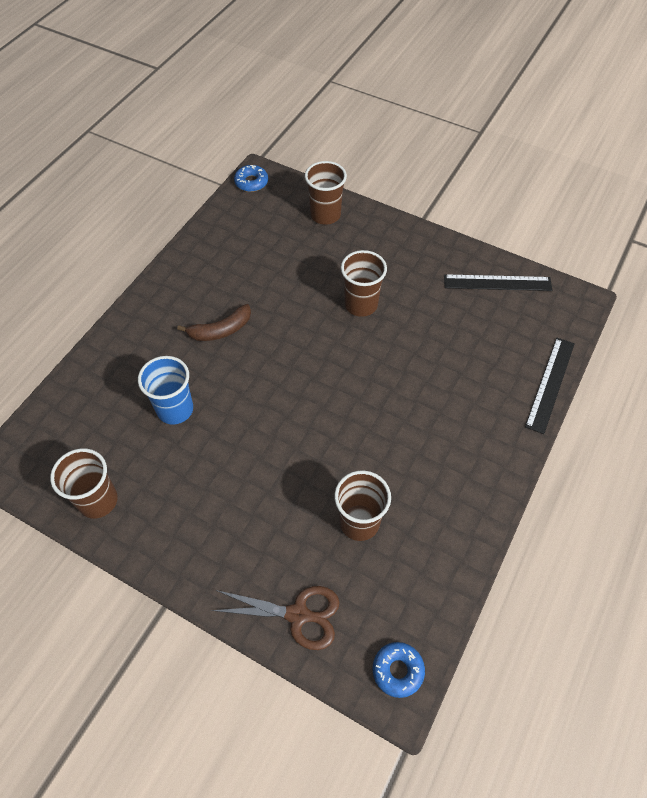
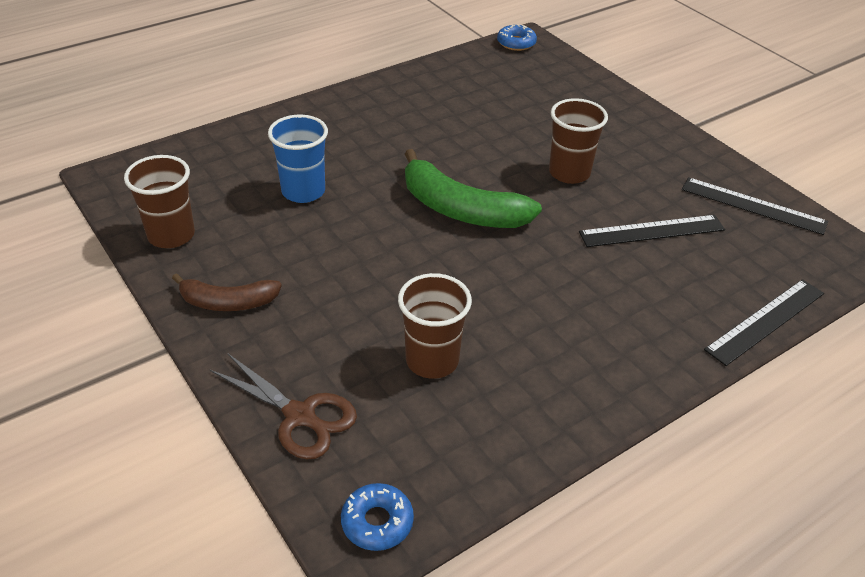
camera: 25 degrees right, 15 degrees down
(221, 330) = (398, 145): brown banana -> brown banana (227, 302)
(303, 374) = (460, 209): none -> green banana
(325, 215) = (580, 89): brown cup -> none
(443, 336) = (651, 231): none -> black ruler

